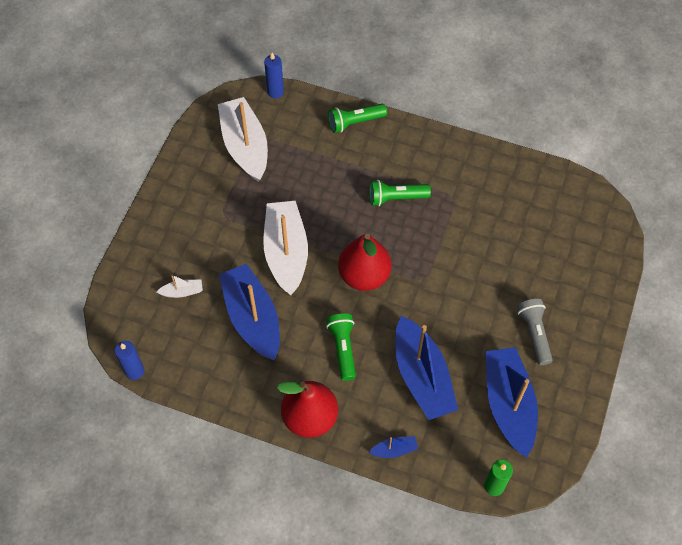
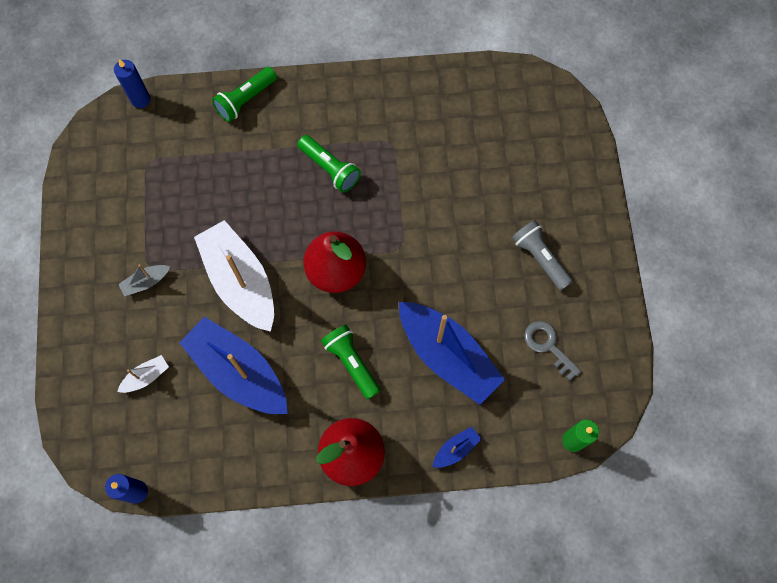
camera: 25 degrees left, 10 degrees up
(215, 224) = (146, 282): none -> grey boat
(245, 146) = (136, 177): white boat -> none
(396, 198) = (330, 168): green flashlight -> green flashlight turned 105 degrees counterclockwise
(508, 404) = (548, 346): blue boat -> grey key

